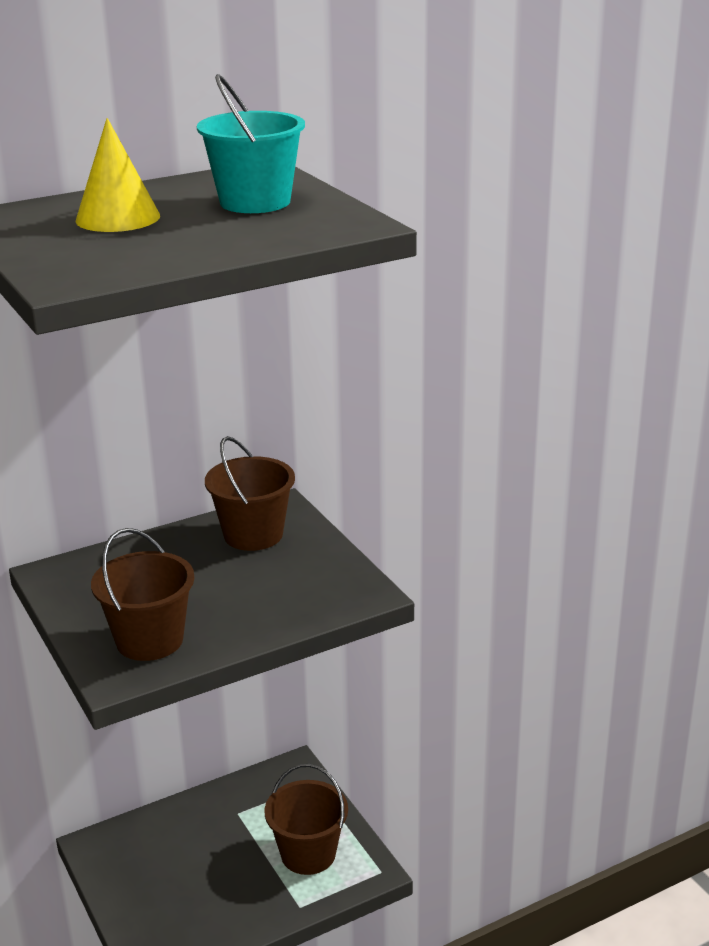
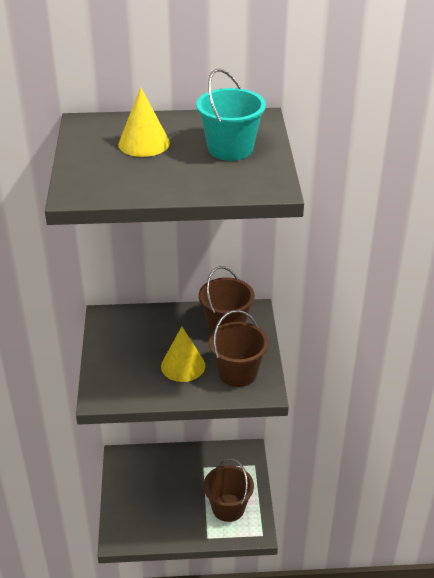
camera: 25 degrees right, 10 degrees up
(149, 640) = (129, 380): brown bucket -> brown bucket (237, 373)
(223, 599) = (183, 366): none -> yellow cone

